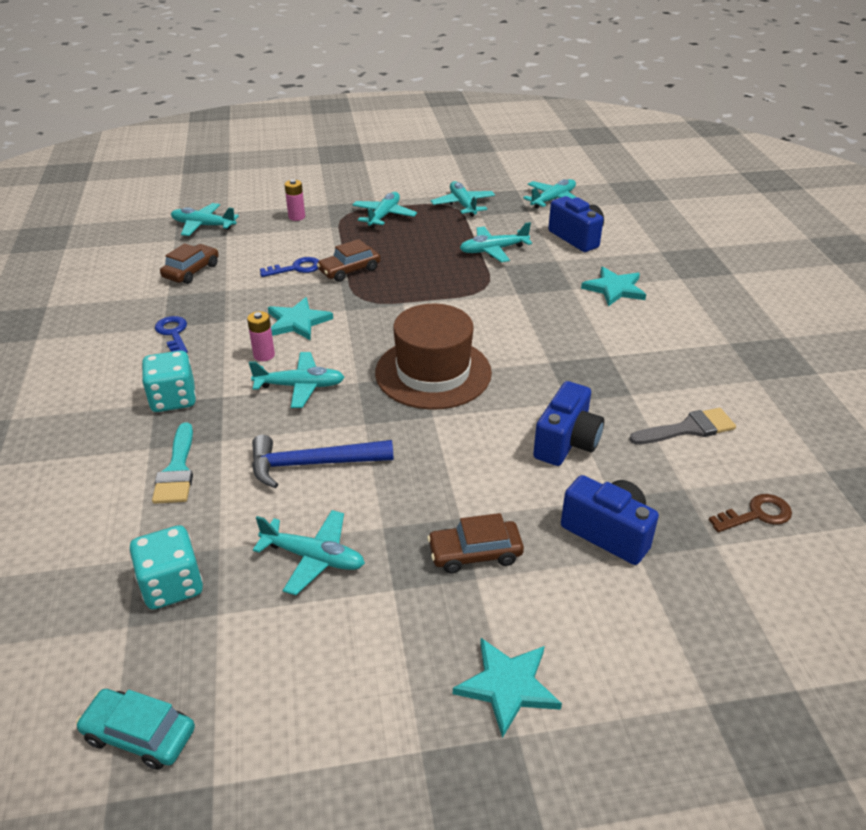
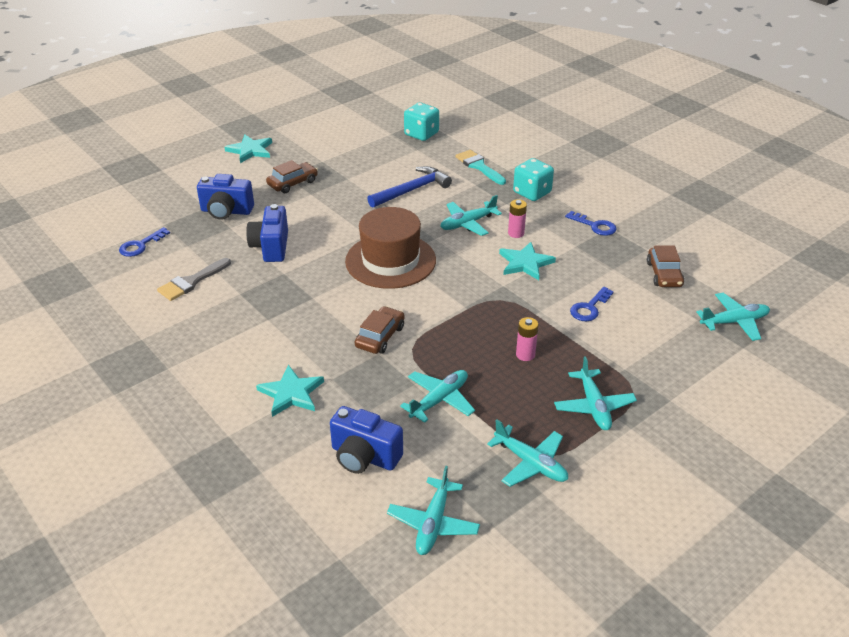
camera: 150 degrees right, 0 degrees up
(139, 735) = (380, 103): turquoise car -> none
(296, 217) = (673, 368): pink battery -> pink battery (525, 355)
(313, 558) = (369, 159): turquoise plane -> none
(349, 270) = (544, 323): brown car -> brown car (380, 336)
(757, 514) = (140, 245): brown key -> blue key

